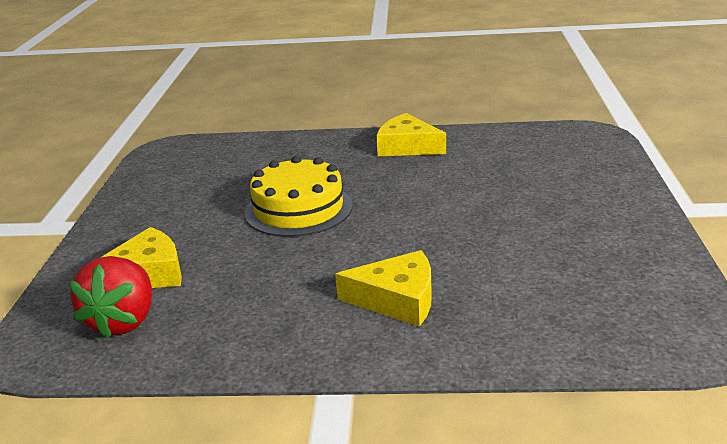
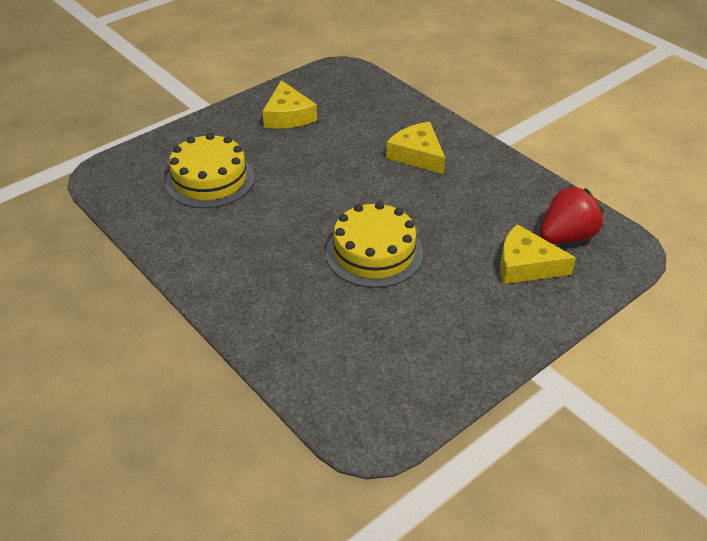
camera: 135 degrees left, 15 degrees up
(407, 147) = (211, 259): yellow cheese -> yellow cheese (288, 116)
(521, 172) = (210, 179): none -> yellow cake

